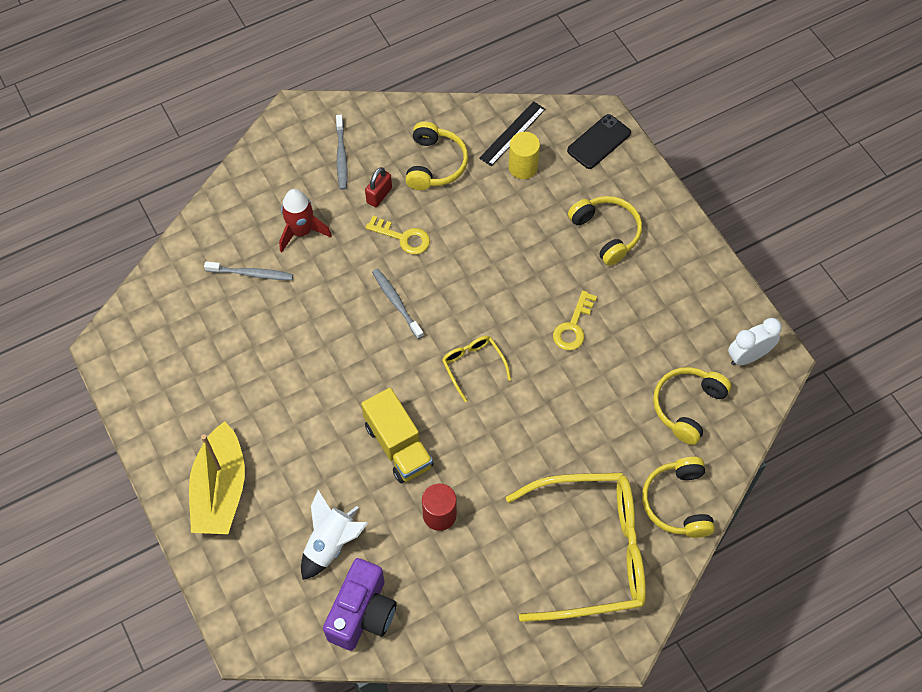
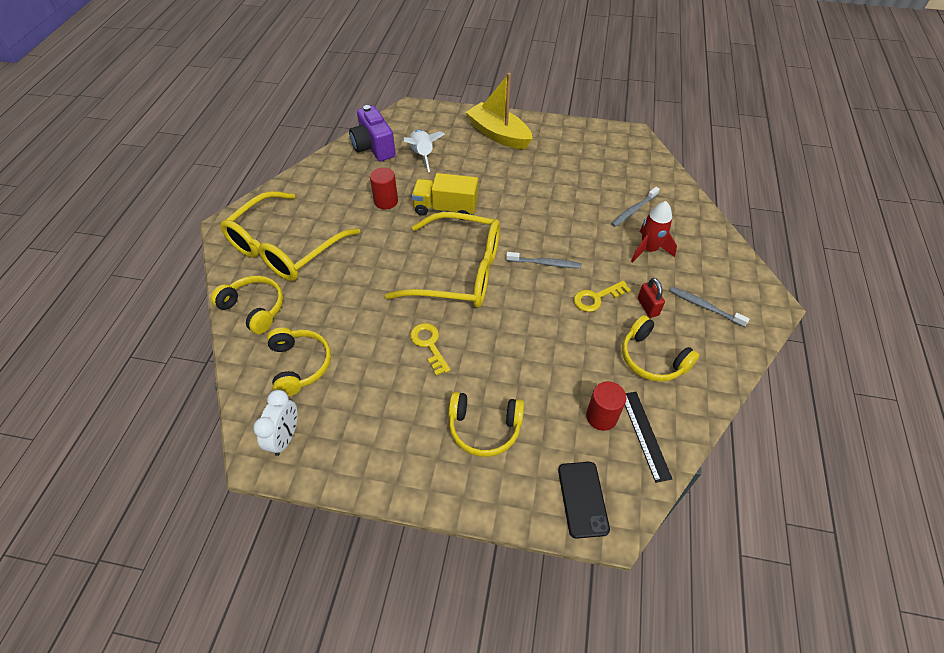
camera: 130 degrees right, 10 degrees down
(473, 366) = (459, 272): yellow glasses -> yellow glasses, size x2.32
(523, 167) = (601, 416): yellow cylinder -> red cylinder

